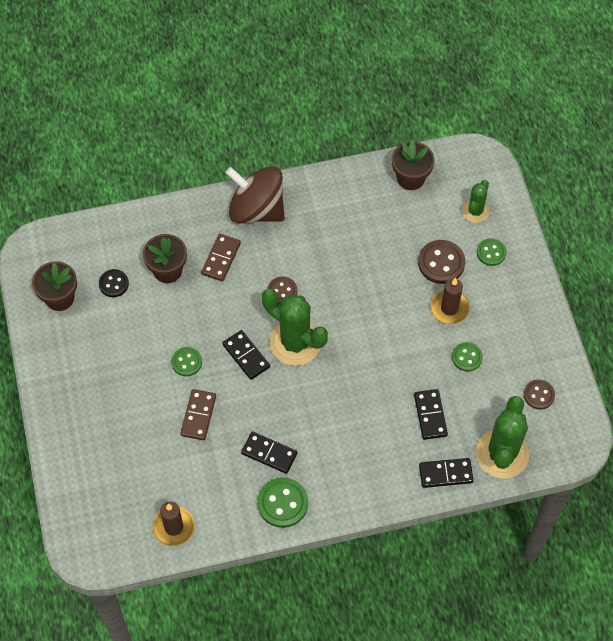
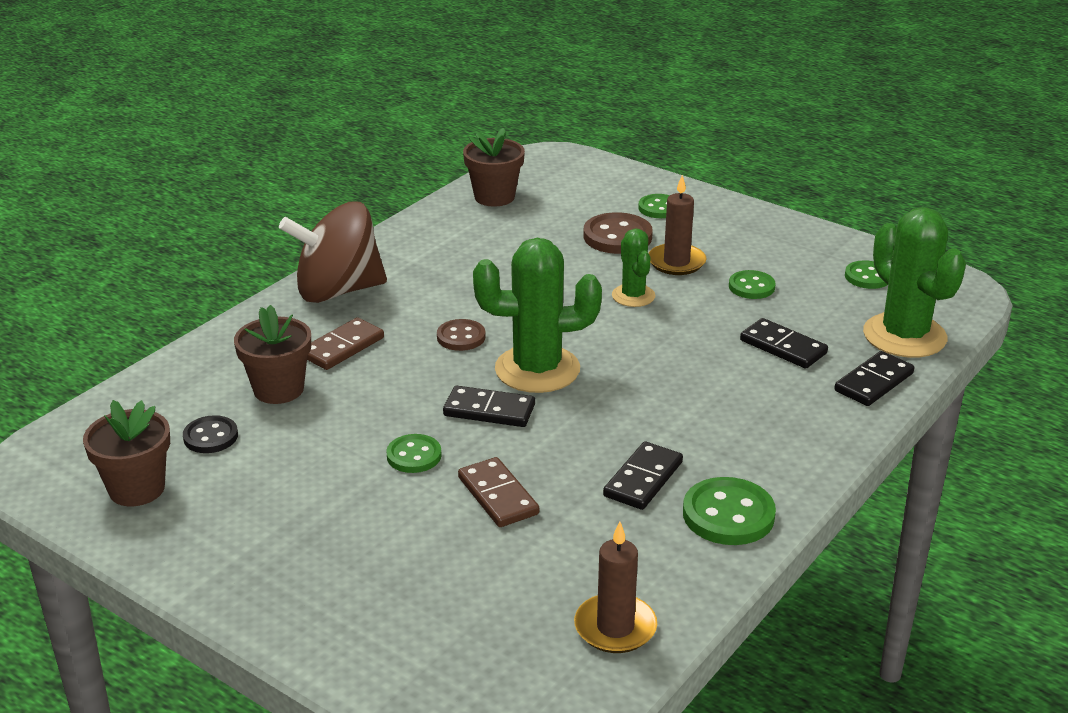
camera: 40 degrees left, 30 degrees down
(221, 259) = (342, 347): brown domino -> brown domino turned 60 degrees clockwise
(269, 453) = (643, 479): black domino -> black domino turned 45 degrees counterclockwise
(475, 211) = (599, 190): green cactus -> green cactus (633, 296)
(539, 395) = (867, 277): brown button -> green button

